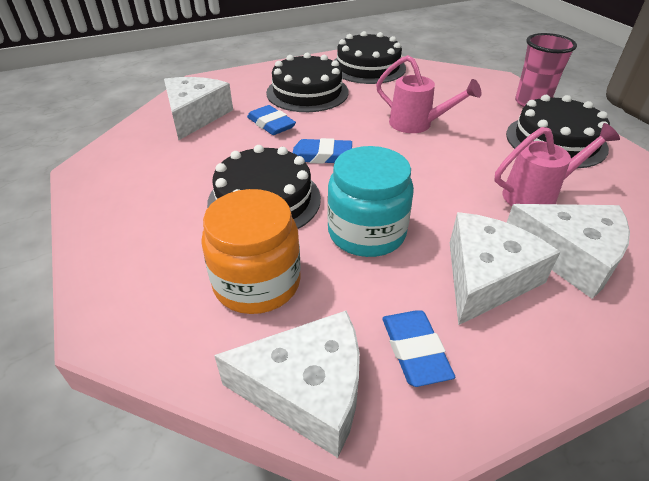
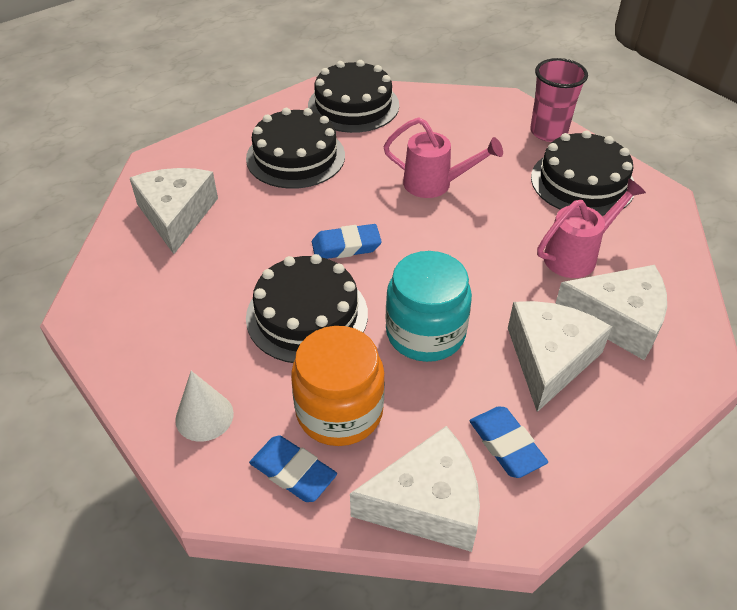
camera: 15 degrees left, 5 degrees up
(134, 262) = (204, 416): none -> white cone
(271, 124) = (272, 212): blue eraser -> blue eraser (293, 472)

